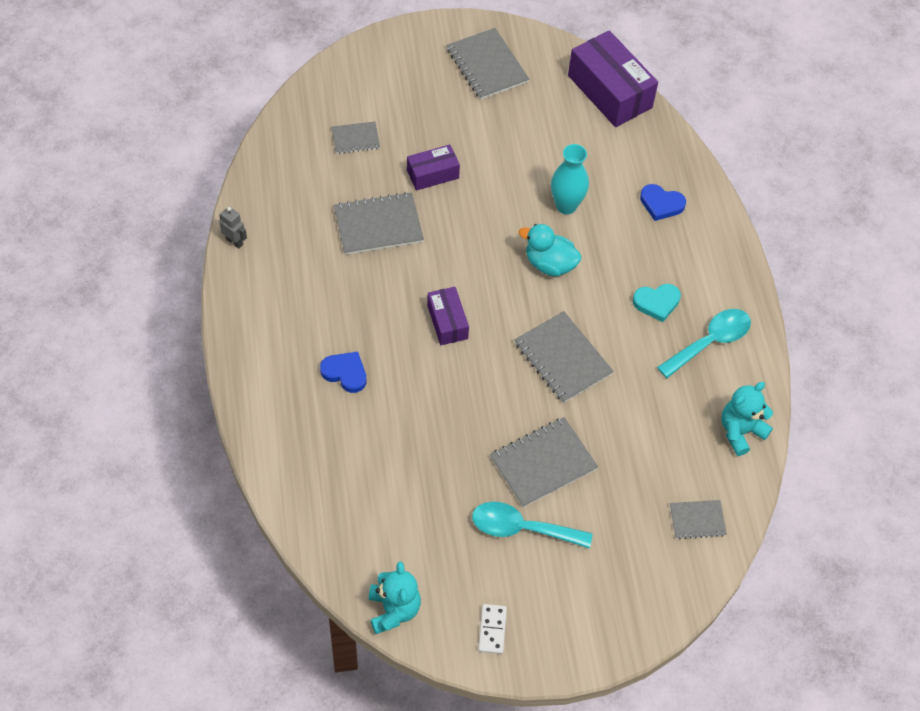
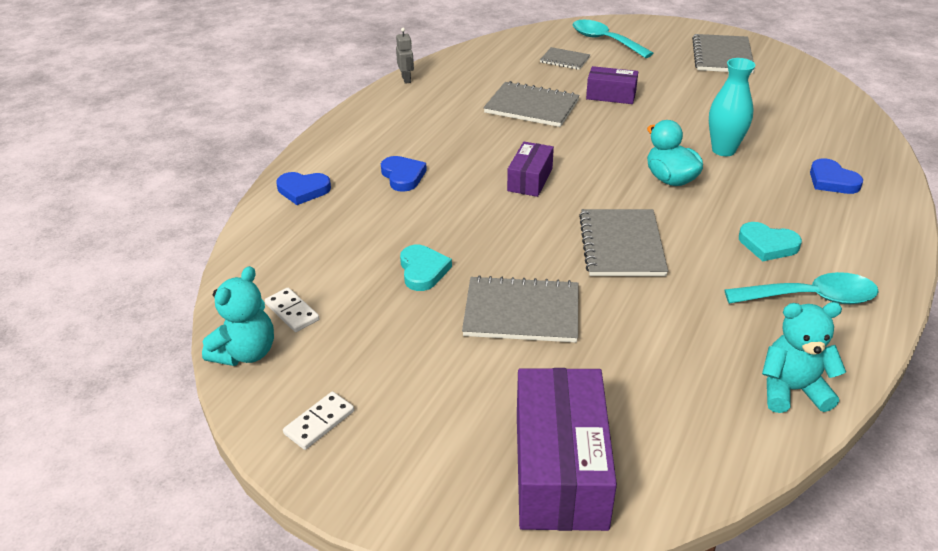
camera: 40 degrees right, 20 degrees down
(279, 435) = (303, 190): none -> blue heart
(390, 557) = (292, 312): none -> white domino
(447, 465) = (423, 270): none -> turquoise heart
(521, 528) = (444, 352): turquoise spoon -> turquoise spoon (604, 41)
(609, 91) = (833, 99): purple box -> purple box (560, 469)
(697, 520) = (662, 447): grey notebook -> none

